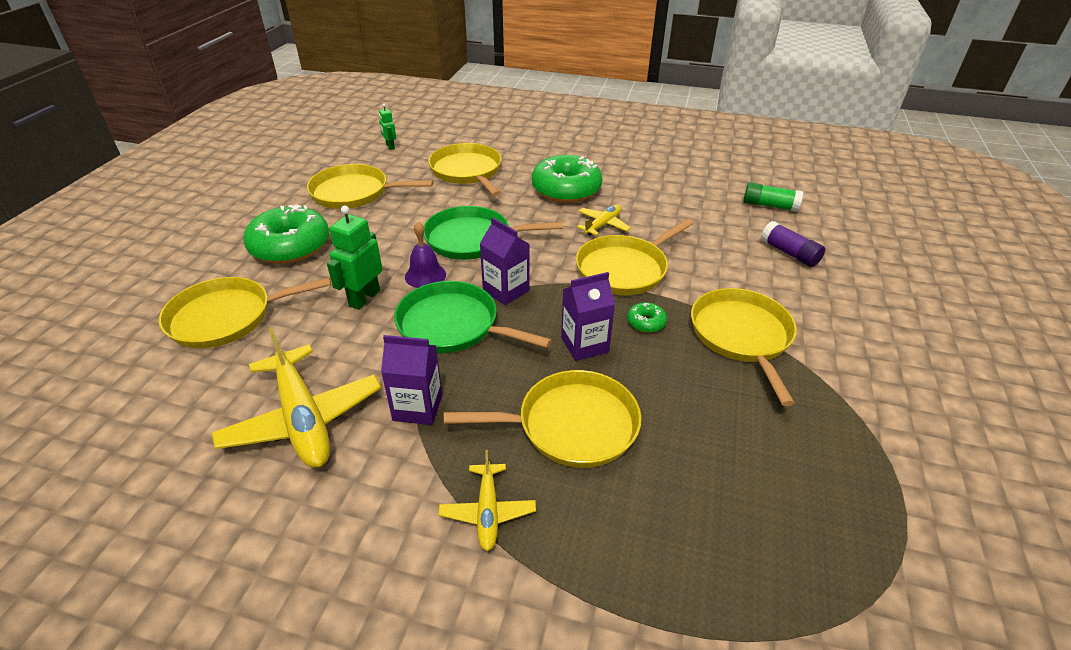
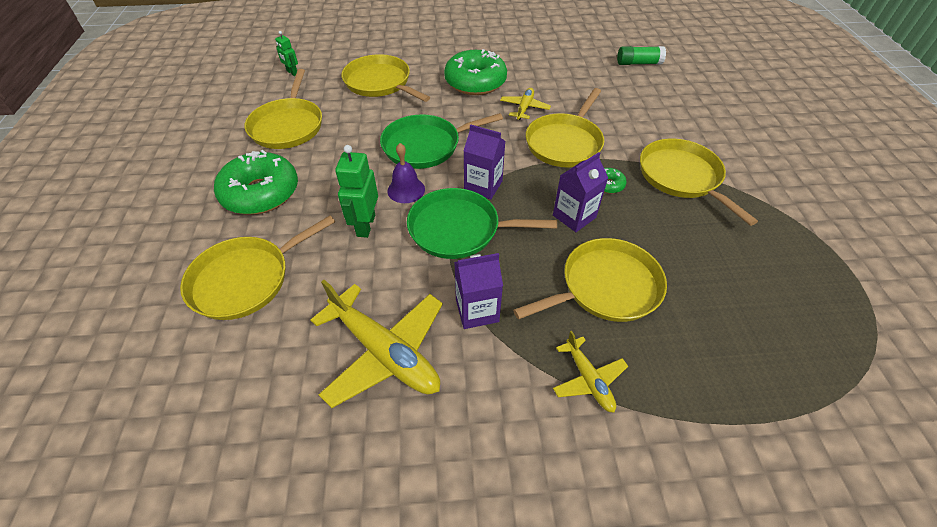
camera: 20 degrees left, 10 degrees up
(354, 192) = (288, 126): yellow pan -> yellow pan turned 75 degrees counterclockwise
(789, 253) = (674, 100): purple glue stick -> none

